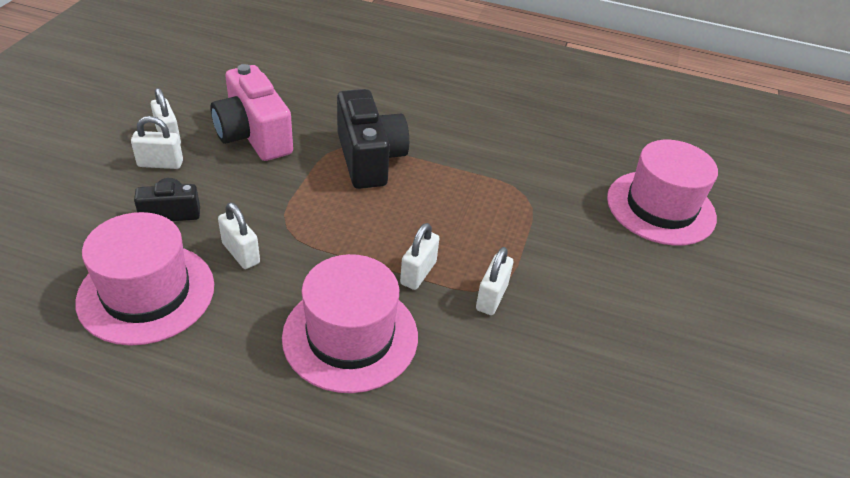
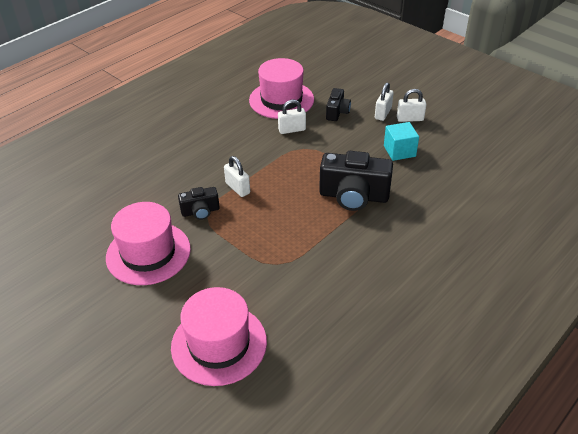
camera: 120 degrees right, 0 degrees up
(253, 135) = (399, 151): pink camera -> turquoise cube
(350, 336) = (212, 153): pink hat -> pink hat (148, 253)
(491, 297) = (200, 211): white padlock -> black camera

